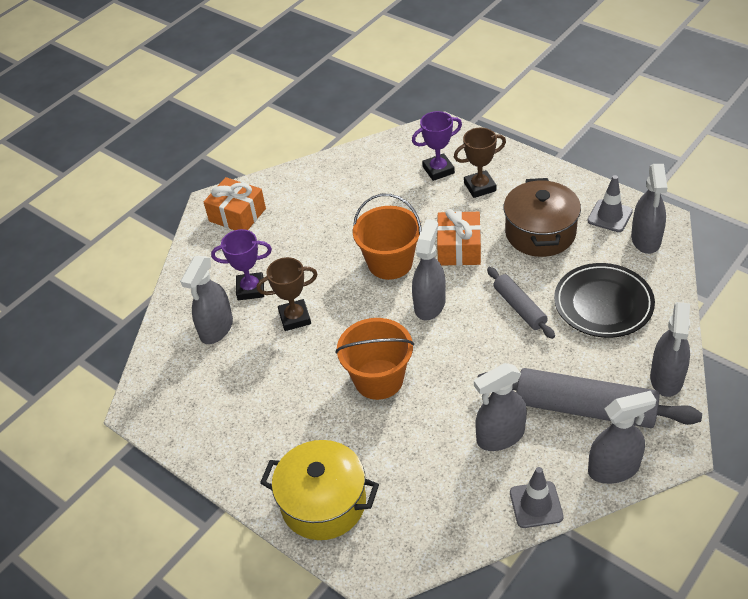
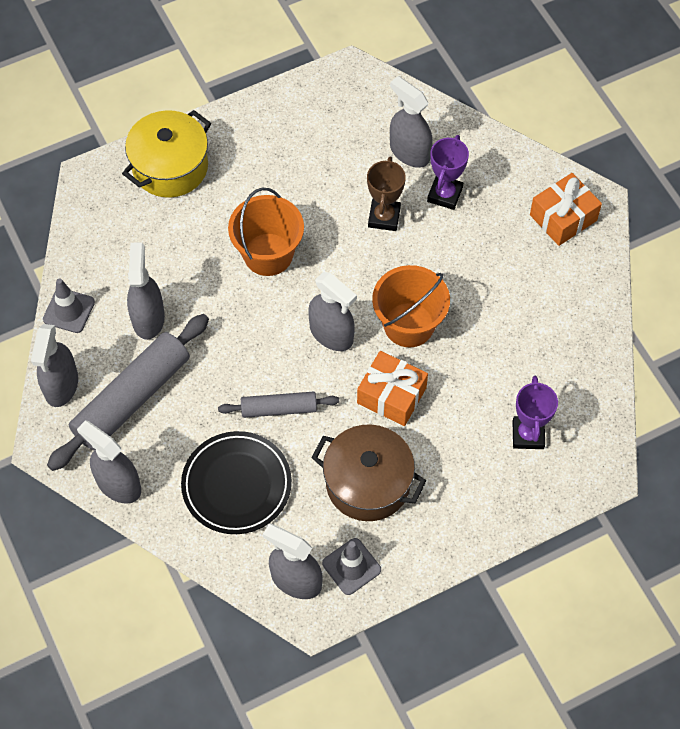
camera: 110 degrees right, 15 degrees up
(480, 187) = (475, 462): brown trophy -> none

